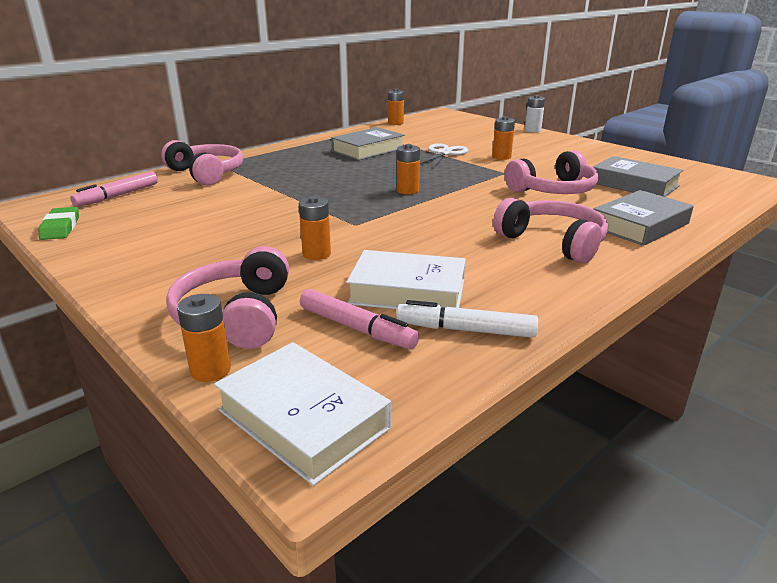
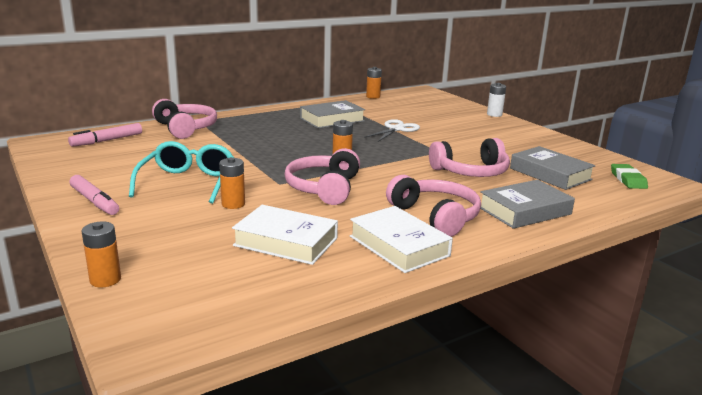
camera: 10 degrees right, 5 degrees down
(60, 227) = (53, 162): green eraser -> green eraser (628, 179)
(236, 315) = (145, 243): pink headphones -> pink headphones (324, 188)
(246, 234) = (188, 182): none -> turquoise glasses
(303, 419) = (150, 321): white book -> white book (399, 246)
(356, 328) = (228, 264): pink marker -> pink marker (94, 201)
(465, 330) = (311, 276): white marker -> none
(501, 157) = (446, 137): orange battery -> none

